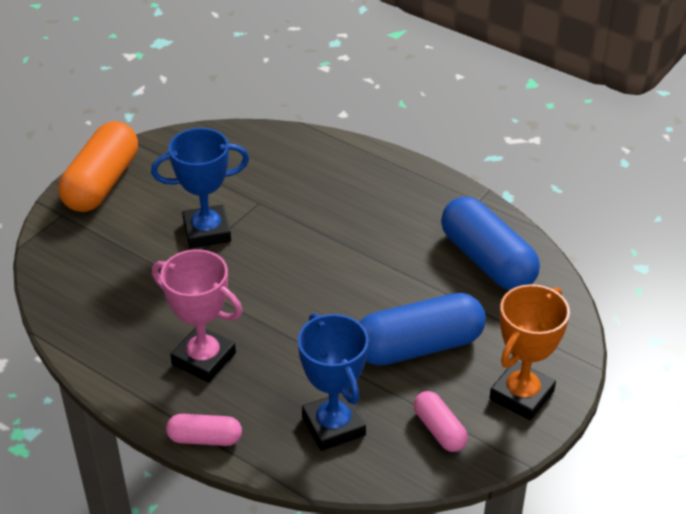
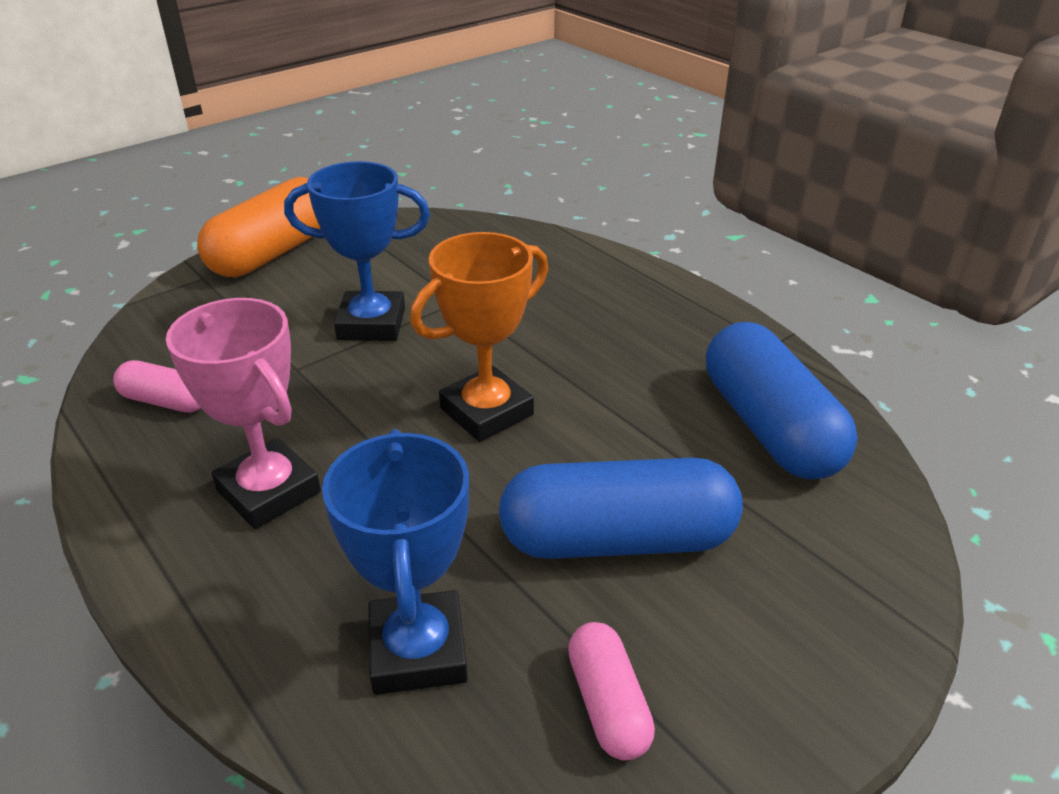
camera: 15 degrees right, 5 degrees down
(205, 438) = (193, 624): pink capsule -> pink capsule (166, 401)
(521, 395) = (784, 668): orange trophy -> orange trophy (486, 411)

